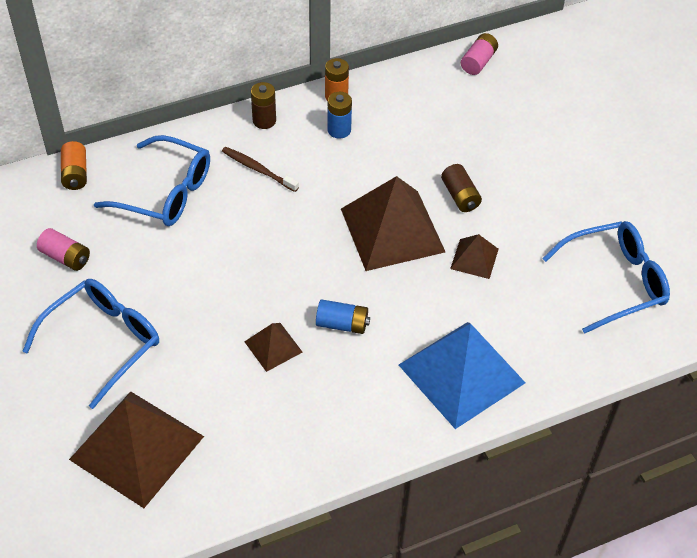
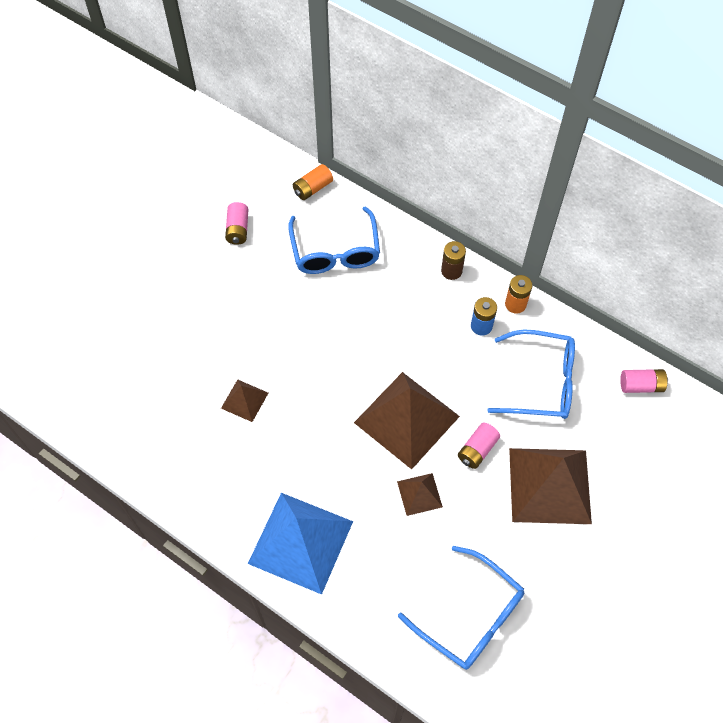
camera: 60 degrees right, 10 degrees up
(103, 342) = (183, 295): blue glasses -> blue glasses (541, 382)
(137, 448) = (113, 367): brown pyramid -> brown pyramid (549, 485)
(258, 169) = (400, 295): brown toothbrush -> none
(342, 324) = (293, 434): blue battery -> none
(460, 196) = (477, 450): brown battery -> pink battery

